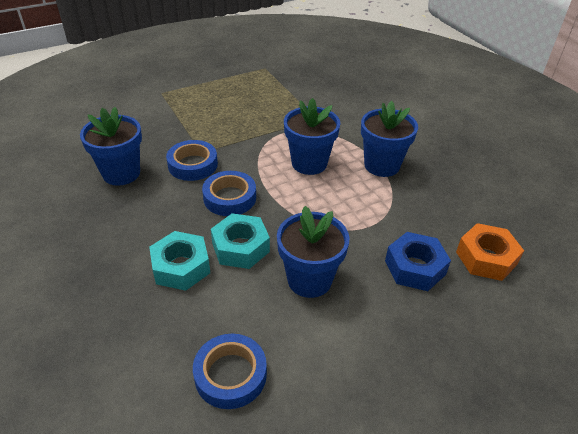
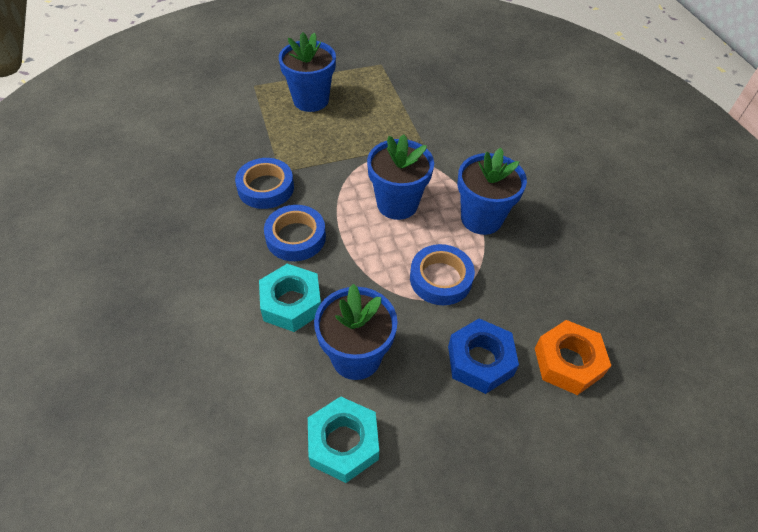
camera: 10 degrees right, 10 degrees up
(121, 173) = (186, 188): blue flower pot -> blue flower pot (311, 100)
(181, 267) = (222, 317): turquoise nut -> turquoise nut (343, 443)
(230, 375) = (241, 458): blue tape -> blue tape (440, 279)

